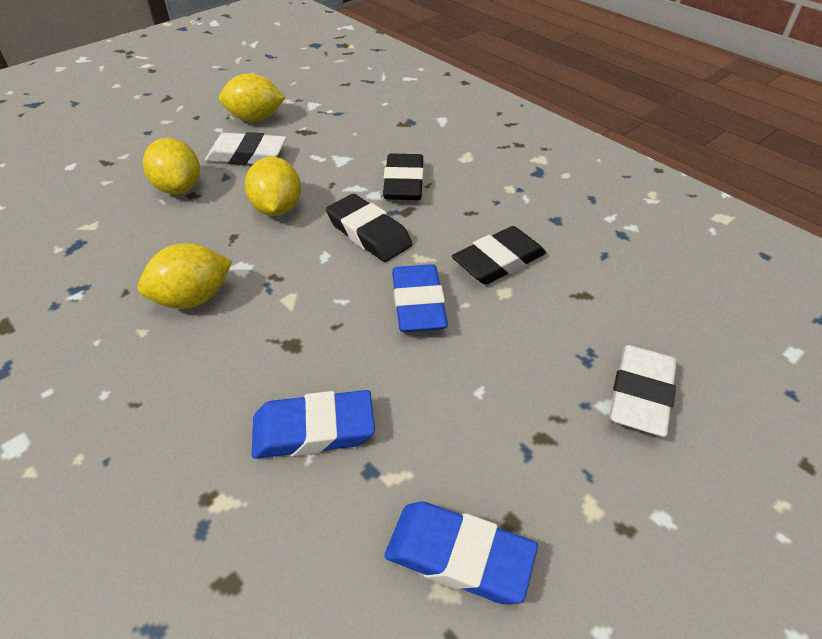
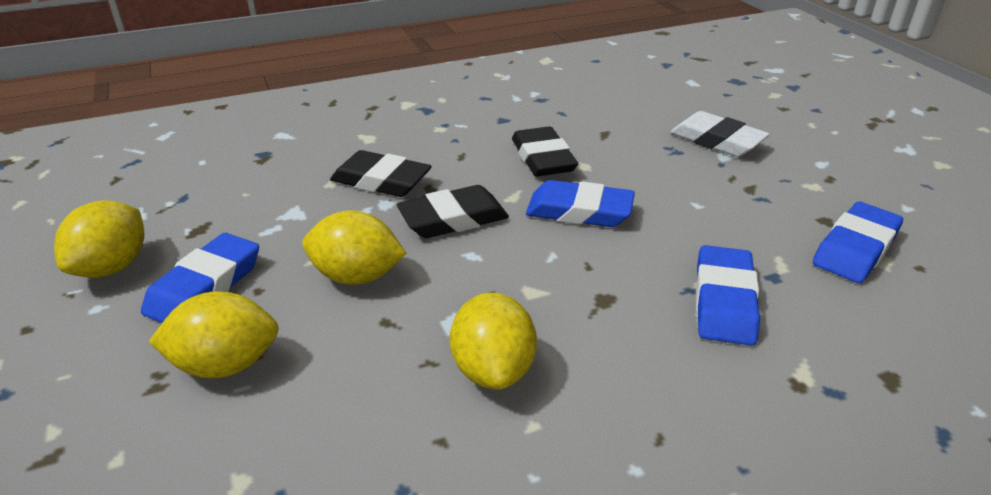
camera: 70 degrees left, 10 degrees down
(247, 155) = (205, 286): white eraser -> blue eraser

